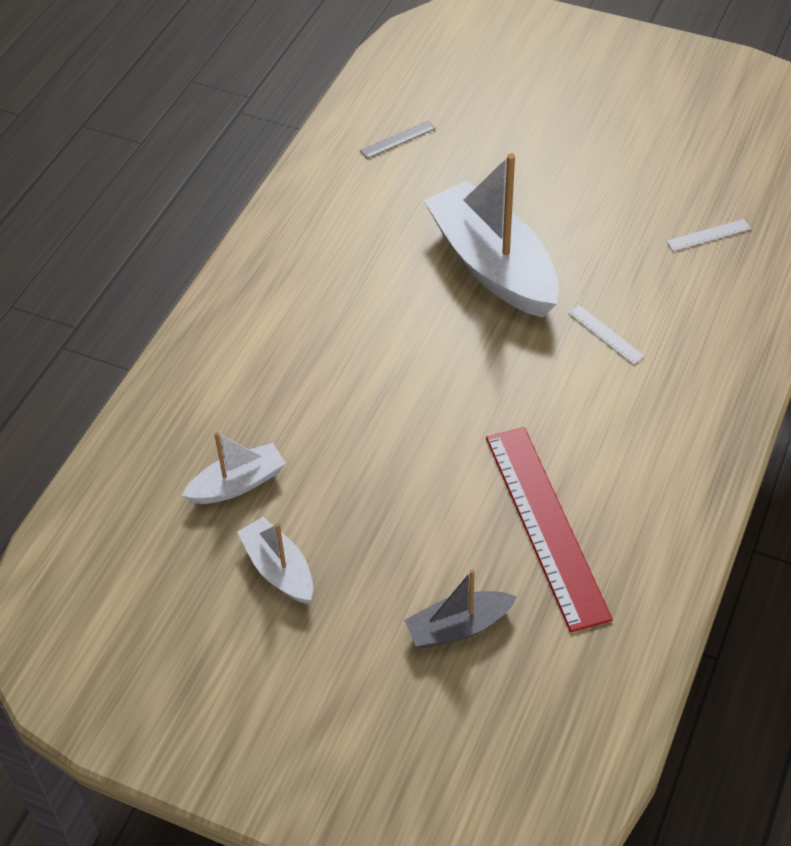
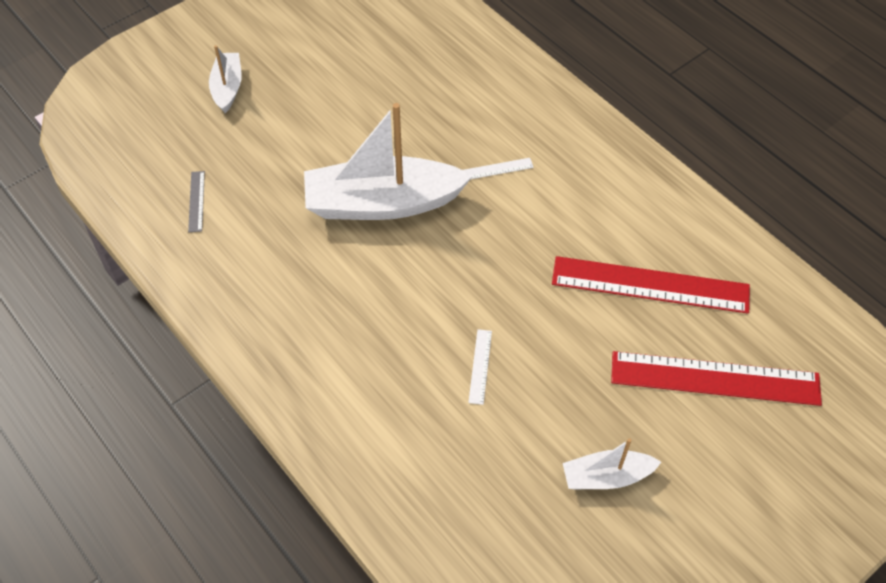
camera: 65 degrees left, 5 degrees up
(237, 484) = (504, 473): white boat -> white boat (227, 88)
(458, 627) = (715, 378): grey boat -> red ruler
(708, 235) = (440, 69): white ruler -> white ruler (480, 366)

